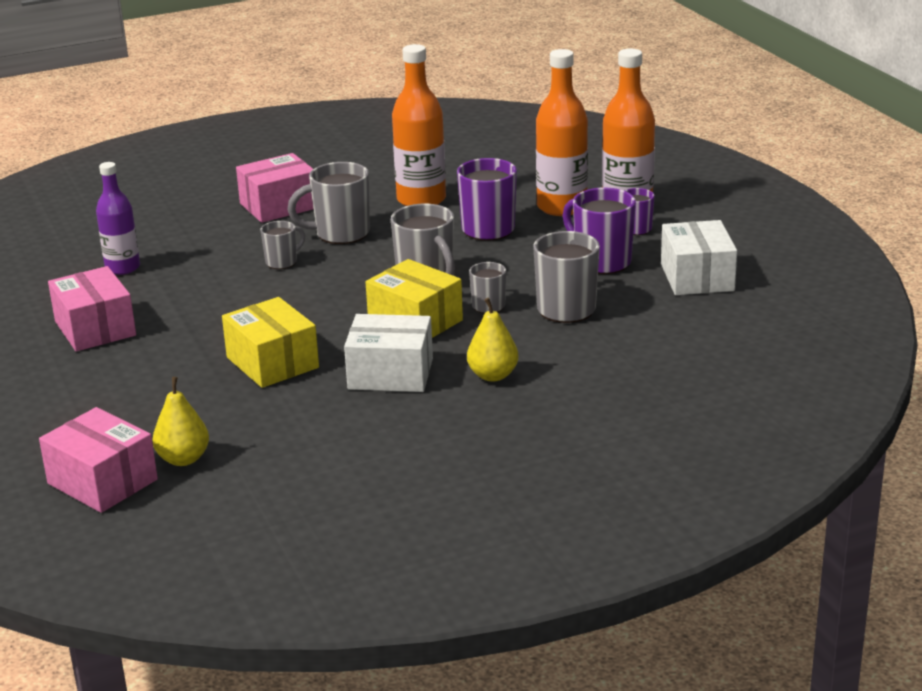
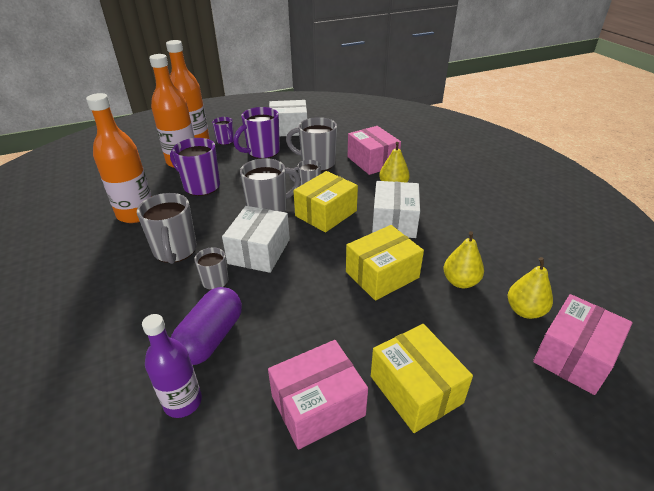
camera: 90 degrees left, 10 degrees up
(94, 378) = (416, 389): none -> yellow box
(195, 270) = (211, 338): none -> purple capsule
(248, 417) = (460, 281): none -> yellow pear
(279, 206) = (96, 290): pink box -> pink box (372, 161)
(332, 282) = (259, 251): none -> white box

